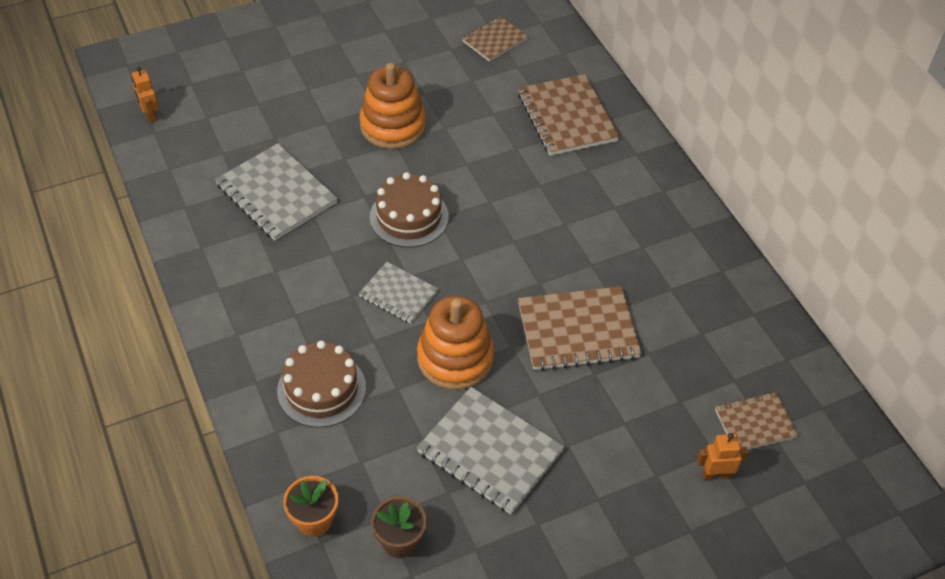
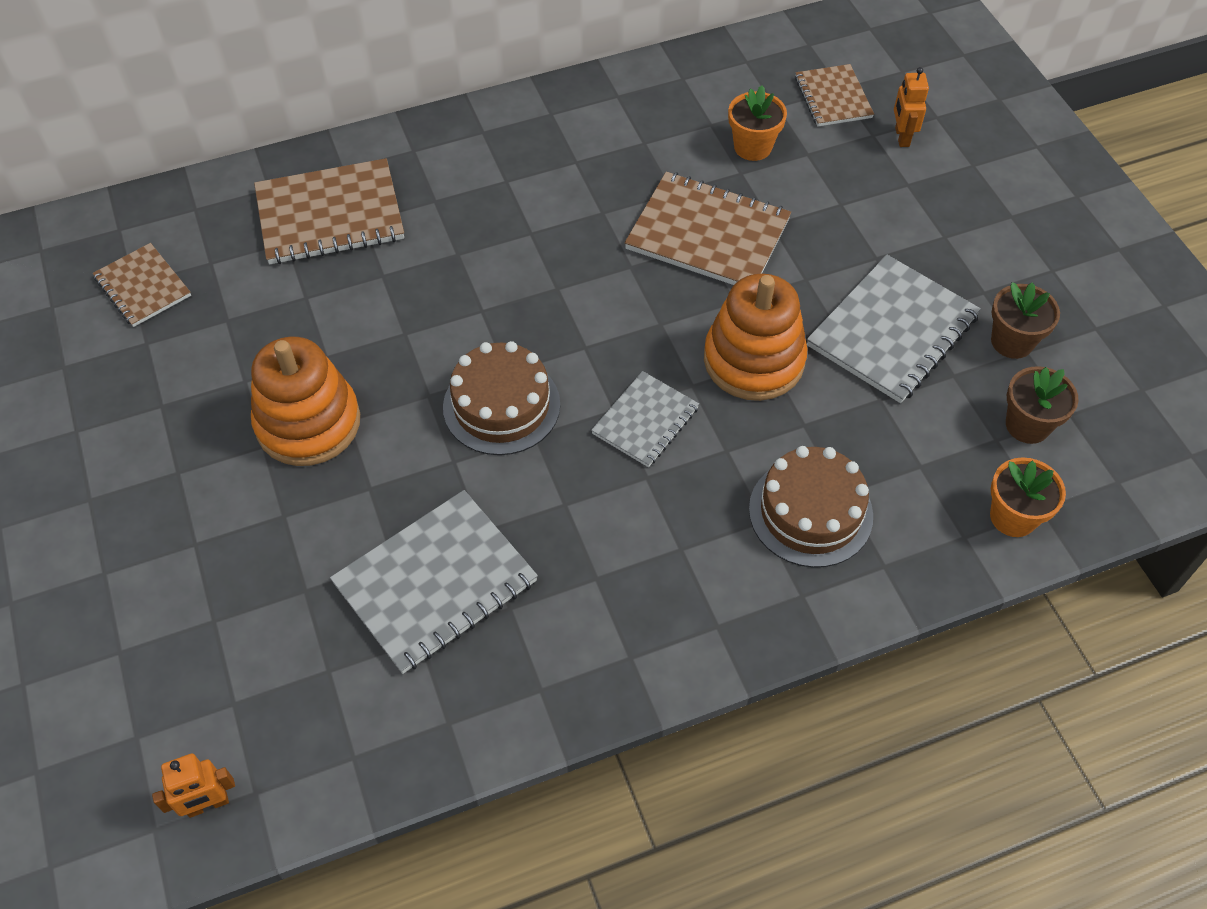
camera: 85 degrees left, 5 degrees up
(485, 539) = (1012, 341): none -> brown flower pot
(578, 330) = (707, 234): brown notebook -> brown notebook turned 60 degrees counterclockwise
(680, 362) = (752, 147): none -> orange flower pot

